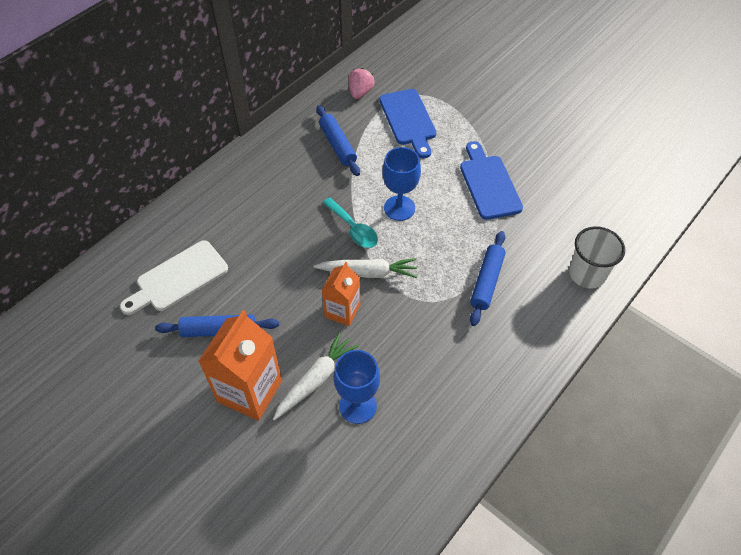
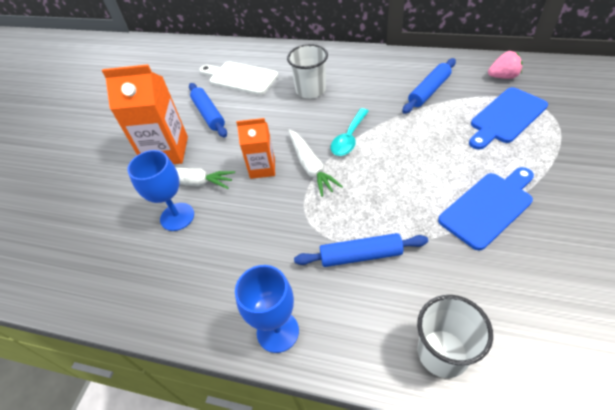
camera: 70 degrees right, 5 degrees down
(259, 226) = (311, 90): none -> white cup
(399, 208) = (396, 156): blue goblet -> blue goblet (277, 331)

